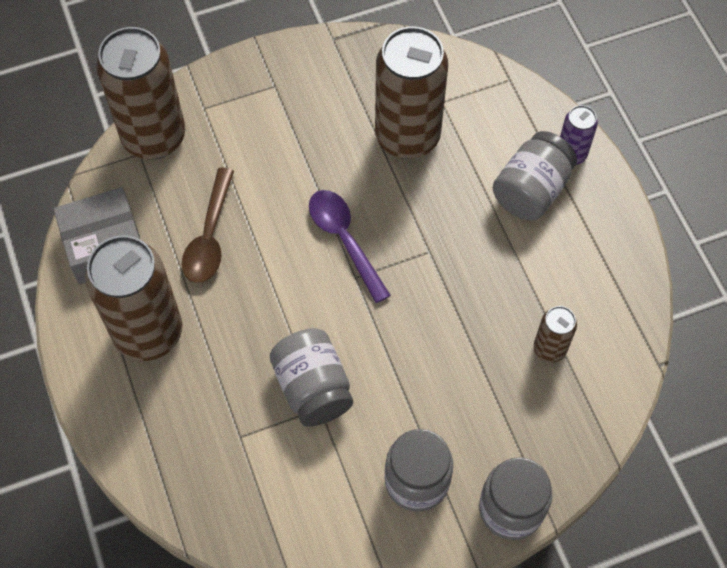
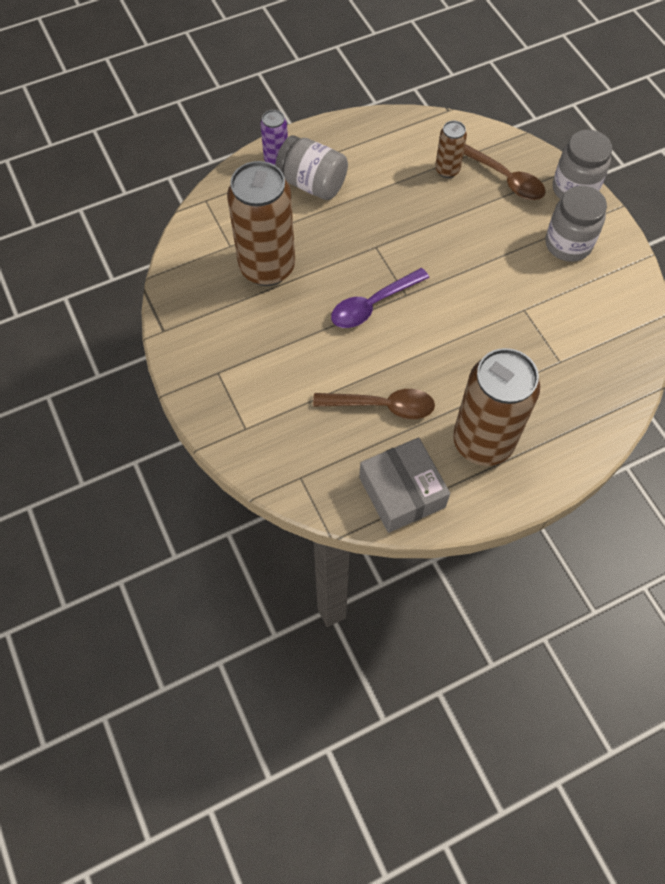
camera: 95 degrees left, 0 degrees up
(154, 137) = (281, 467): brown can -> none
(313, 388) = (508, 315): grey jar -> none
(532, 419) = (505, 178): none -> brown spoon

